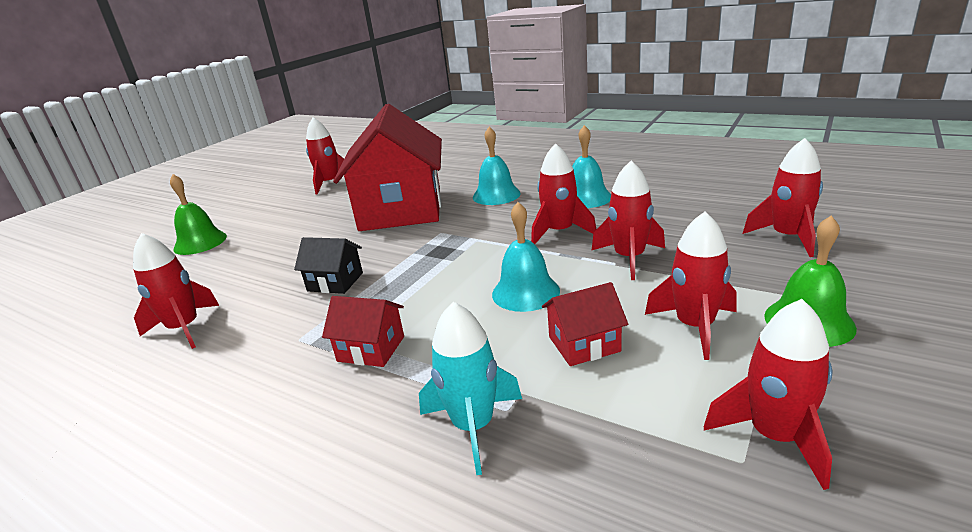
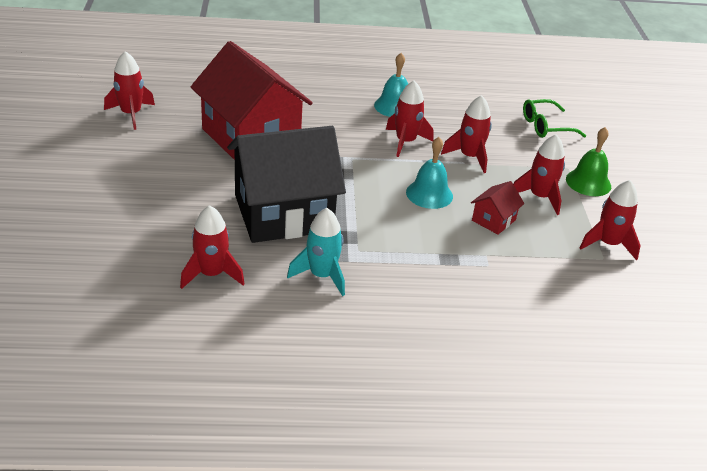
camera: 40 degrees left, 10 degrees up
(200, 242) = (89, 201): green bell -> none
(335, 282) = (283, 213): black house -> black house, size x2.43
(371, 349) = (374, 253): red house -> none
(473, 426) = (480, 277): turquoise rocket -> turquoise rocket (322, 275)
(496, 195) = (319, 111): turquoise bell -> none
(787, 237) = (546, 126): red rocket -> green glasses

